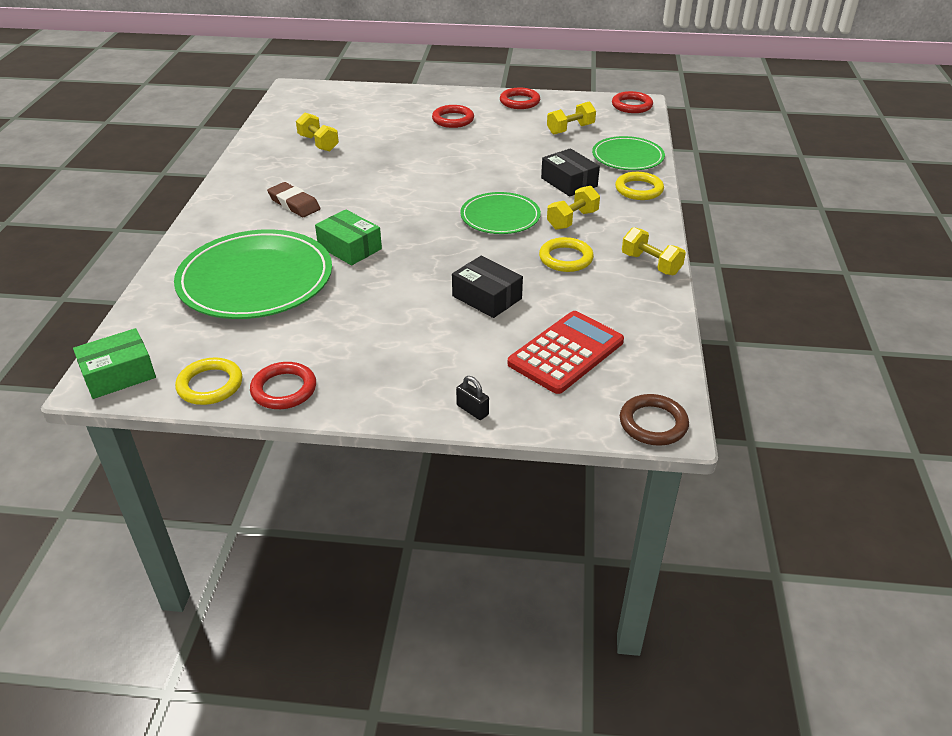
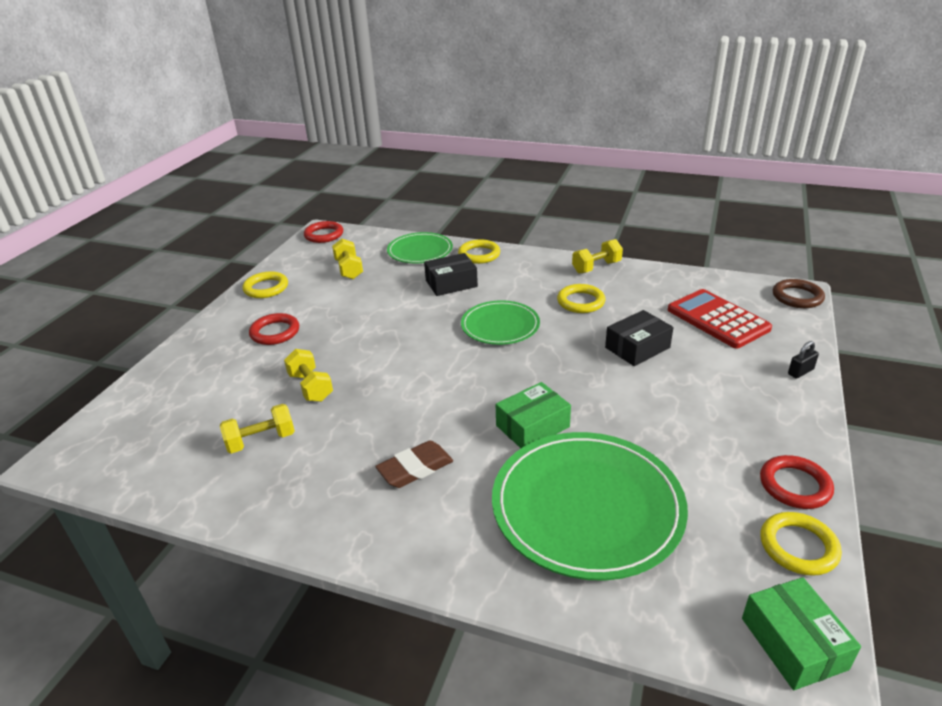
camera: 75 degrees left, 5 degrees down
(519, 102) = (266, 288): red ring -> yellow ring
(572, 220) = (518, 290): yellow dumbbell -> yellow dumbbell (311, 387)

